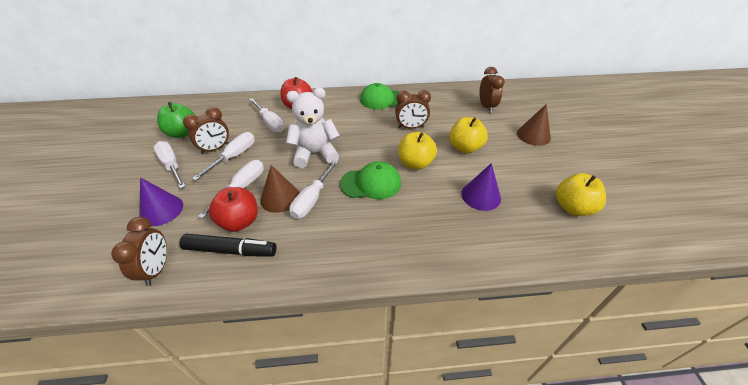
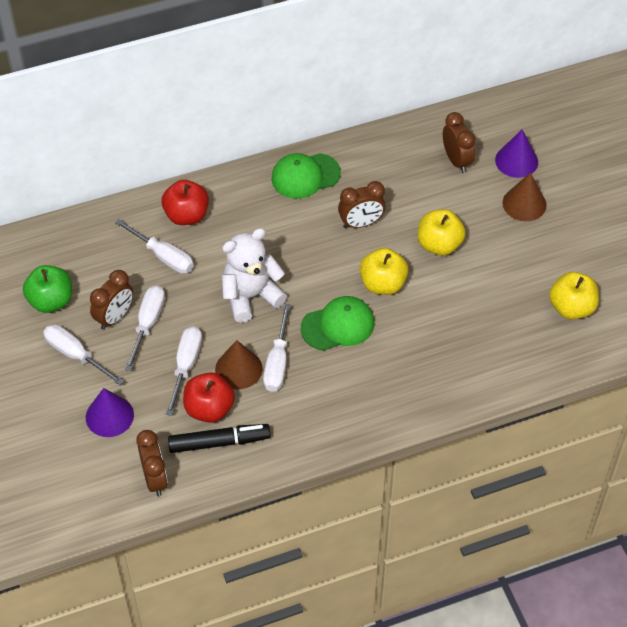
camera: 15 degrees left, 10 degrees up
(481, 196) = (469, 314): purple cone -> purple cone (516, 161)

